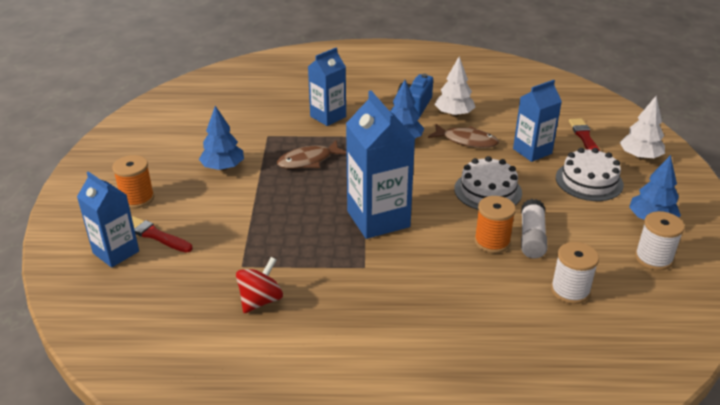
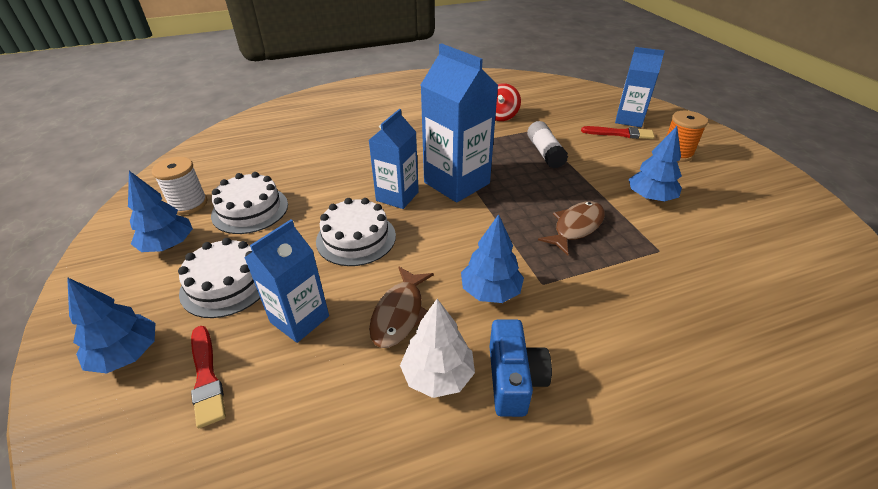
camera: 160 degrees right, 5 degrees up
(328, 116) = (623, 308): blue carton -> blue carton (397, 196)
(466, 141) = (399, 314): brown fish -> brown fish turned 75 degrees counterclockwise
(492, 242) = (344, 186): orange spool -> none
(532, 237) = (306, 198): white glue stick -> white glue stick (545, 153)
(570, 291) = (276, 164): white spool -> none
(586, 237) = (250, 210): none -> white cake
(640, 157) = (127, 354): white tree -> blue tree

